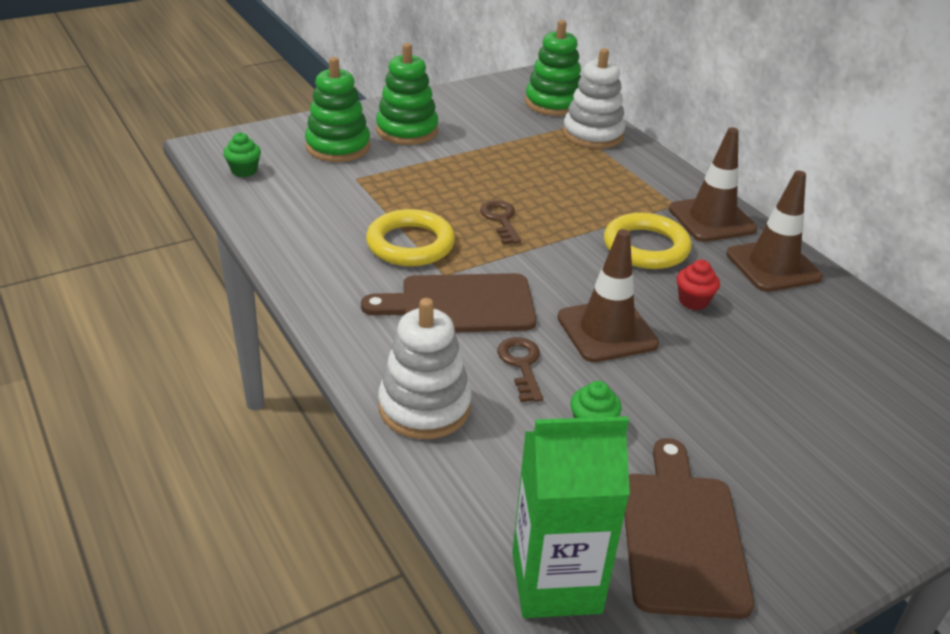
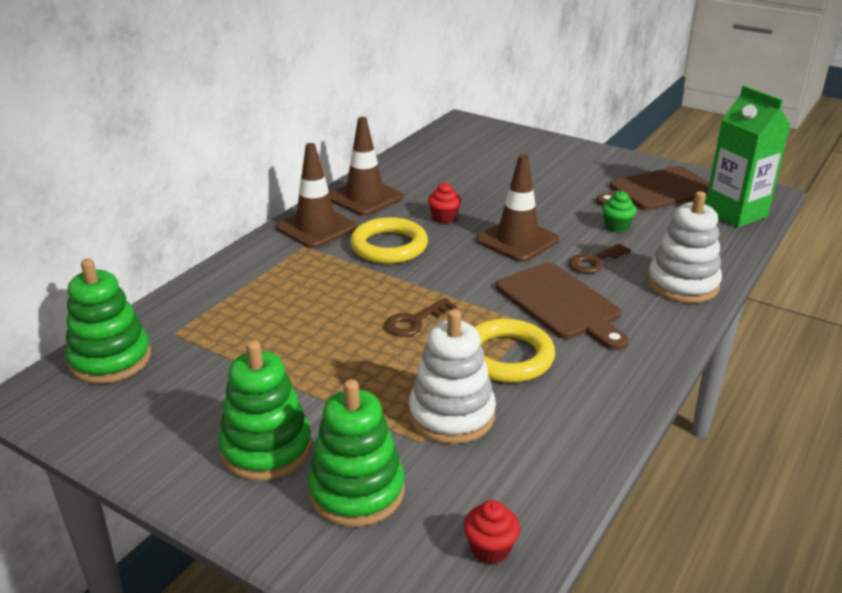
camera: 115 degrees left, 5 degrees down
(244, 171) = (490, 549): green cupcake -> red cupcake
(593, 134) = (185, 314): white stacking toy -> white stacking toy (451, 415)

